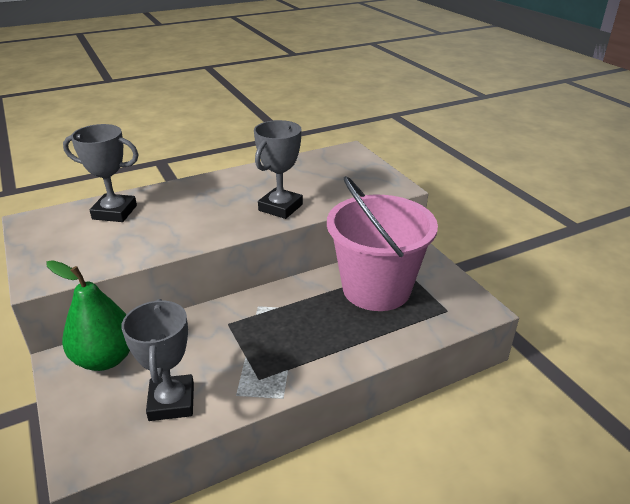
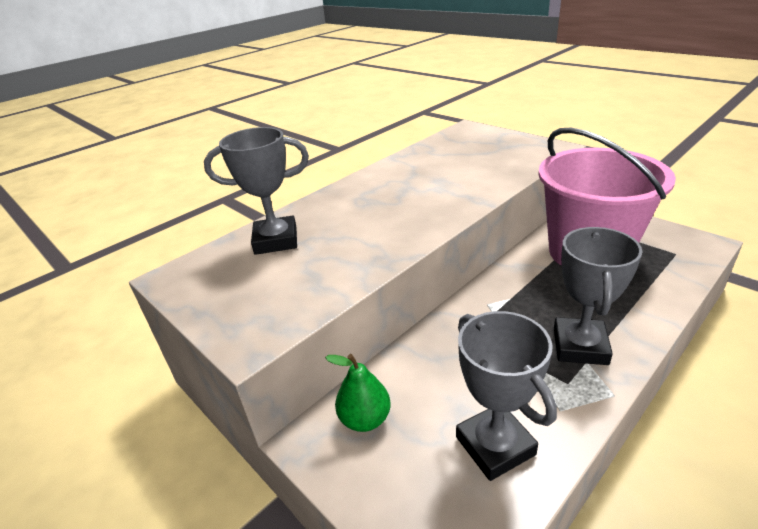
camera: 15 degrees left, 0 degrees up
(105, 358) = (365, 419): green pear -> green pear, size x0.60
(280, 207) = (460, 191): grey trophy -> grey trophy (580, 346)

